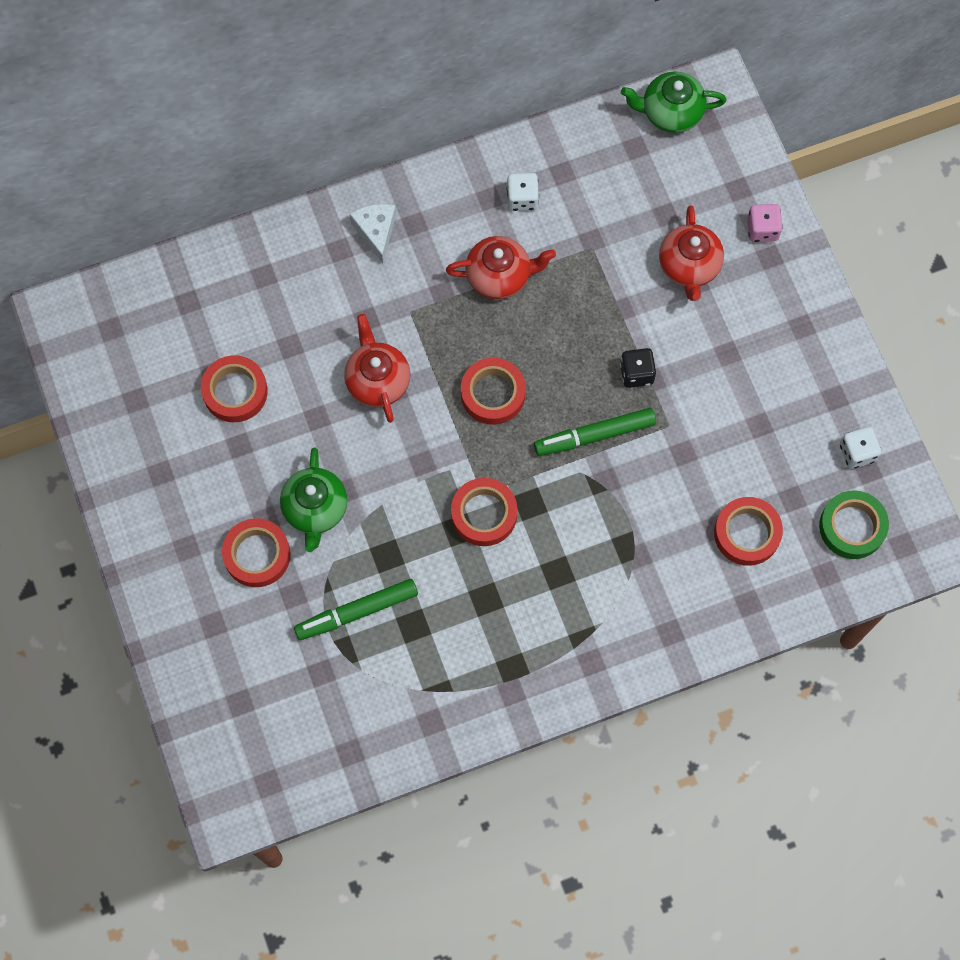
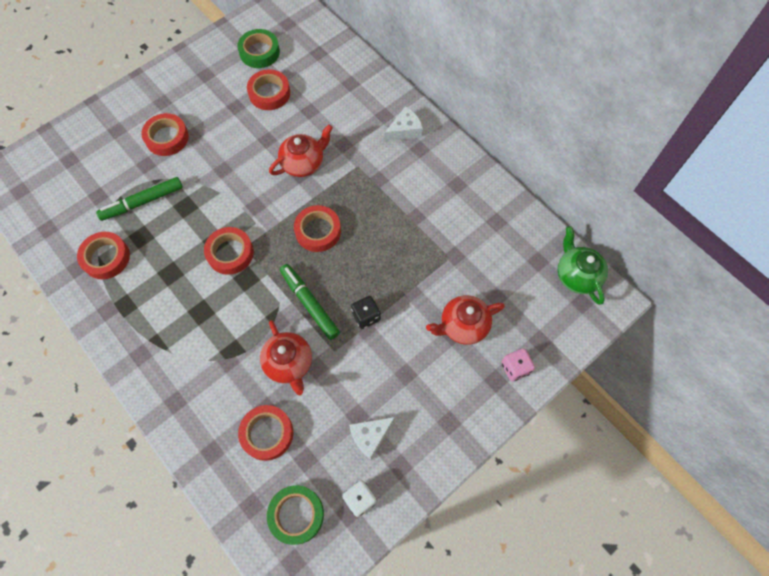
camera: 70 degrees right, 5 degrees down
(150, 384) = (259, 52): none -> green tape
(315, 509) = (206, 158): green teapot -> none
(357, 612) = (142, 202): green marker -> green marker turned 75 degrees counterclockwise
(429, 679) = (106, 258): none -> red tape
(499, 276) = (404, 208): red teapot -> red teapot (289, 363)
(522, 199) = (466, 204): white dice -> none
(789, 418) = (370, 436): none -> white cheese

